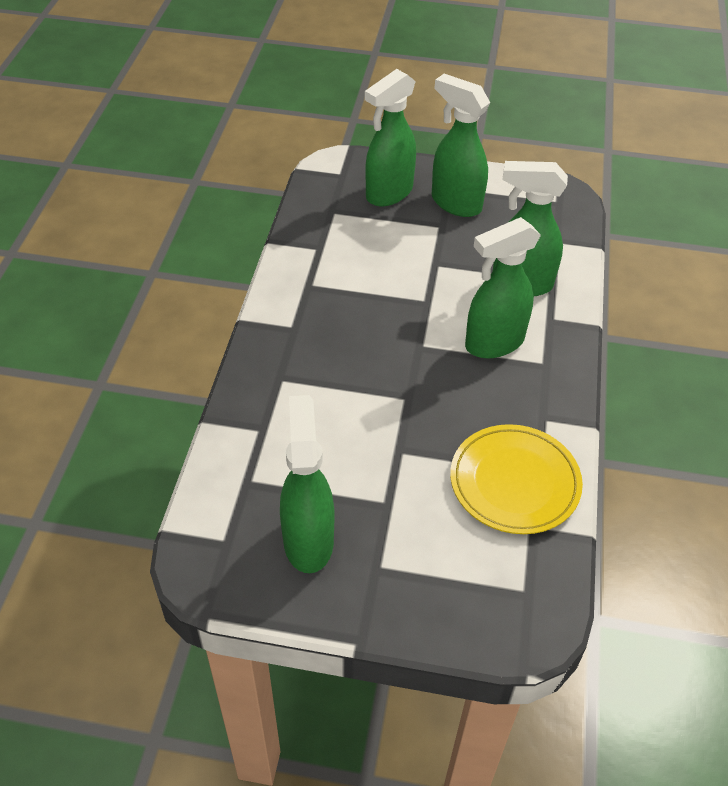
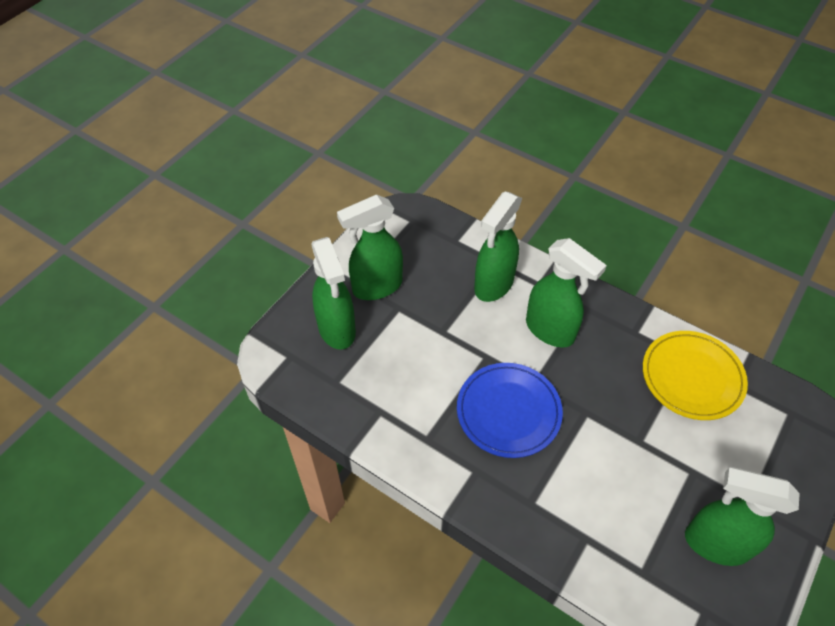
camera: 65 degrees left, 5 degrees up
(372, 335) = (508, 412): none -> blue plate
(493, 343) = (550, 330): green spray bottle -> green spray bottle turned 45 degrees counterclockwise

